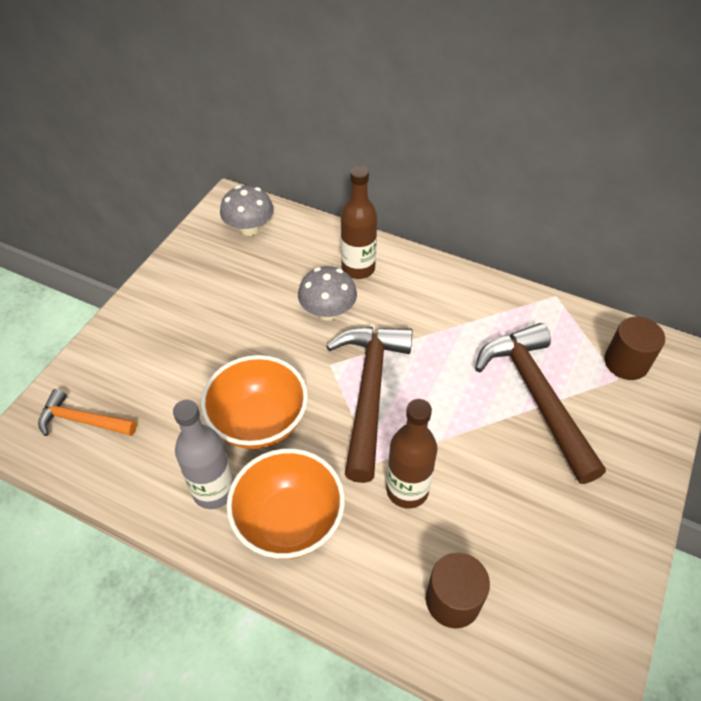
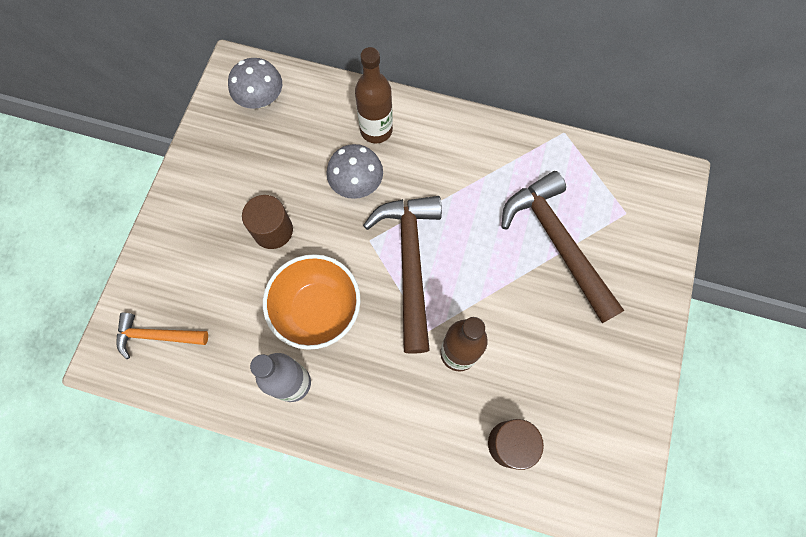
camera: 10 degrees left, 20 degrees up
(289, 521) = (364, 399): orange bowl -> none
(626, 362) = (632, 195): brown cylinder -> brown cylinder (273, 230)

